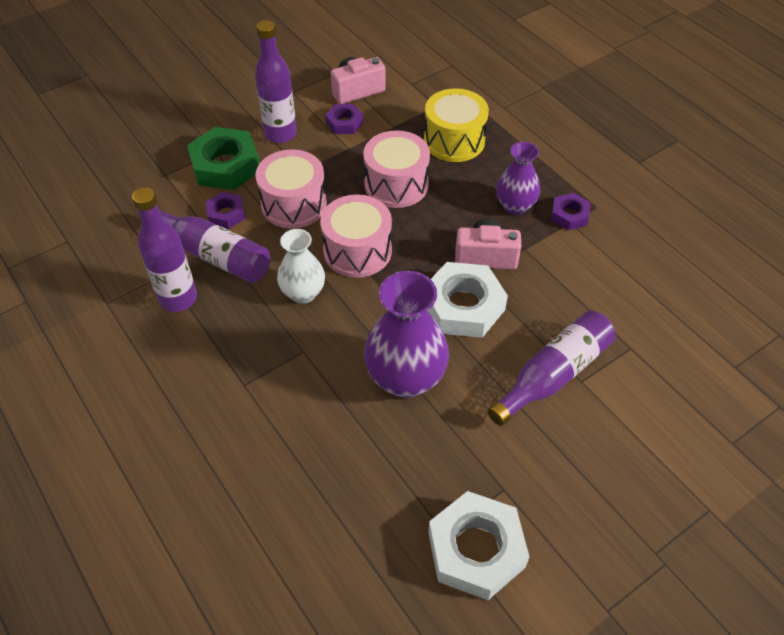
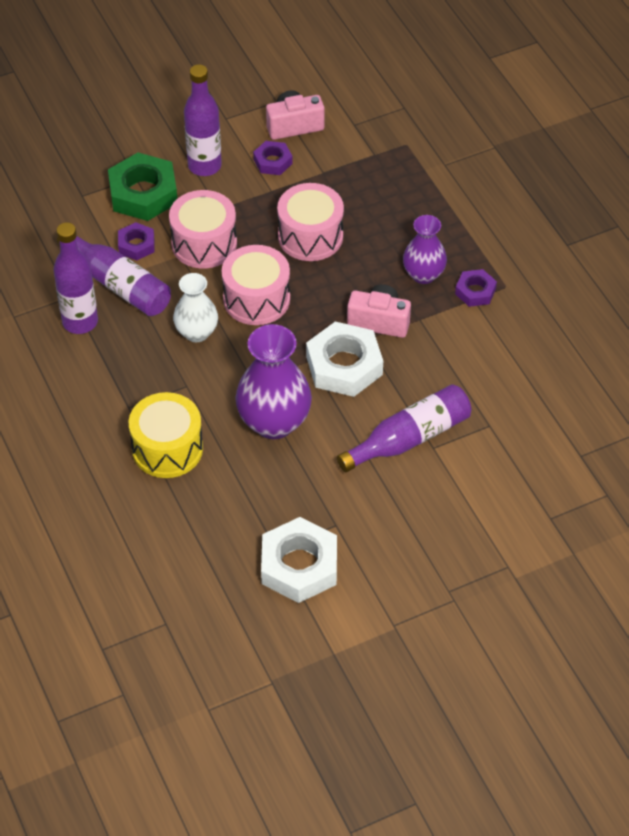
camera: 10 degrees right, 0 degrees up
(454, 141) = (382, 196): yellow drum -> yellow drum (167, 448)

